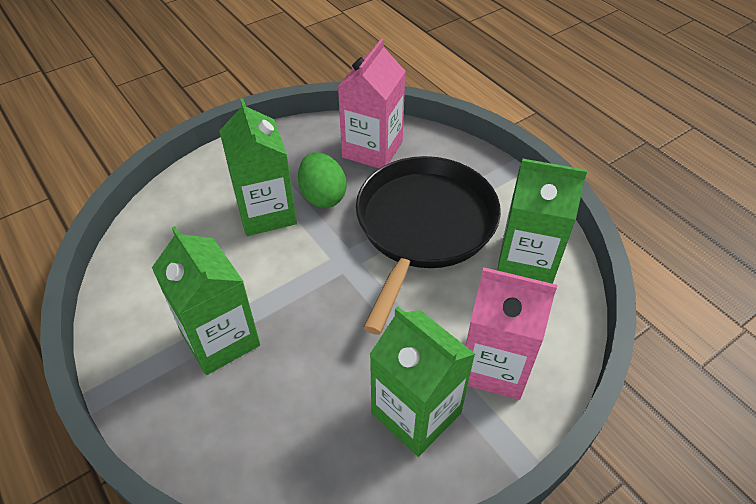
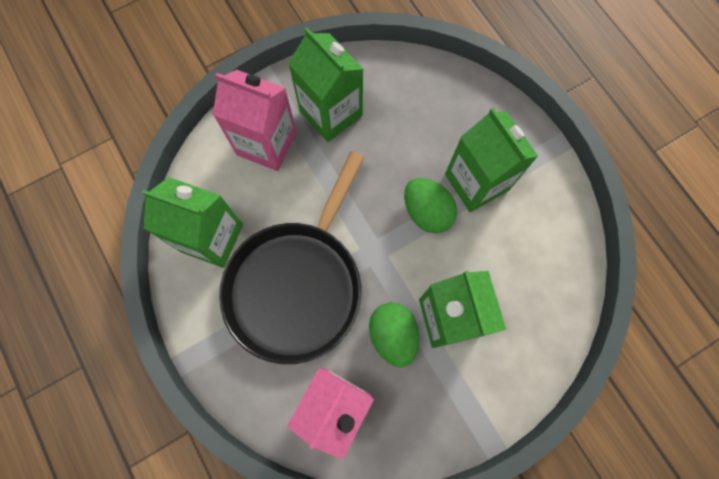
camera: 175 degrees left, 25 degrees up
(285, 302) = (426, 212): none -> green egg

